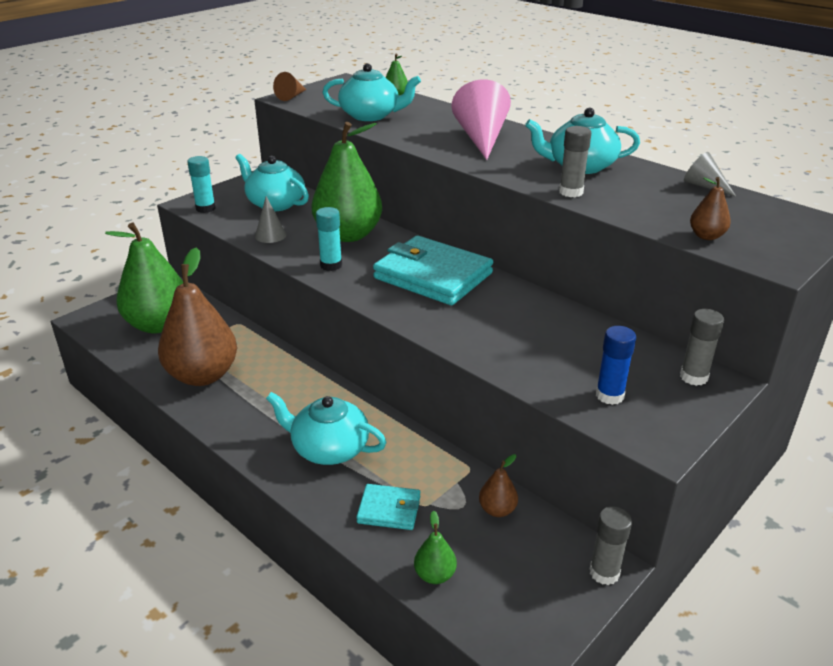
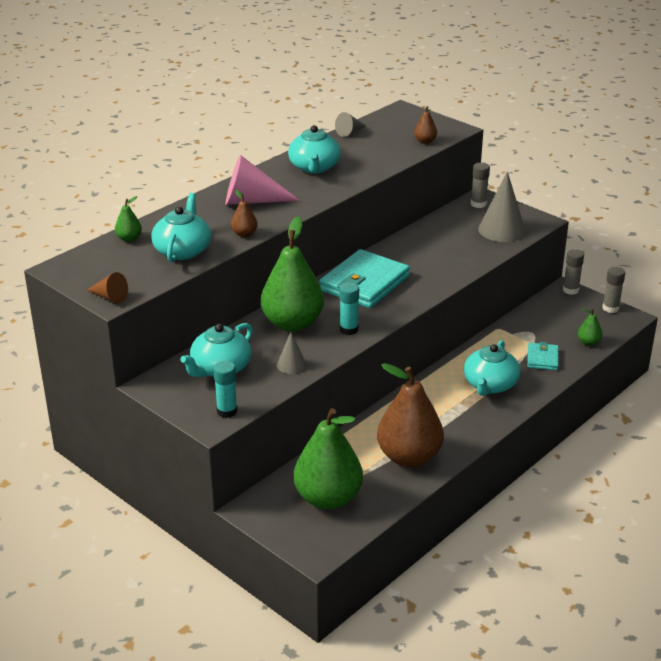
camera: 90 degrees left, 0 degrees up
(497, 510) = (533, 320): brown pear -> brown pear (244, 234)
(571, 192) = (362, 174): grey glue stick -> grey glue stick (610, 308)
(609, 395) = (501, 230): blue glue stick -> grey cone

